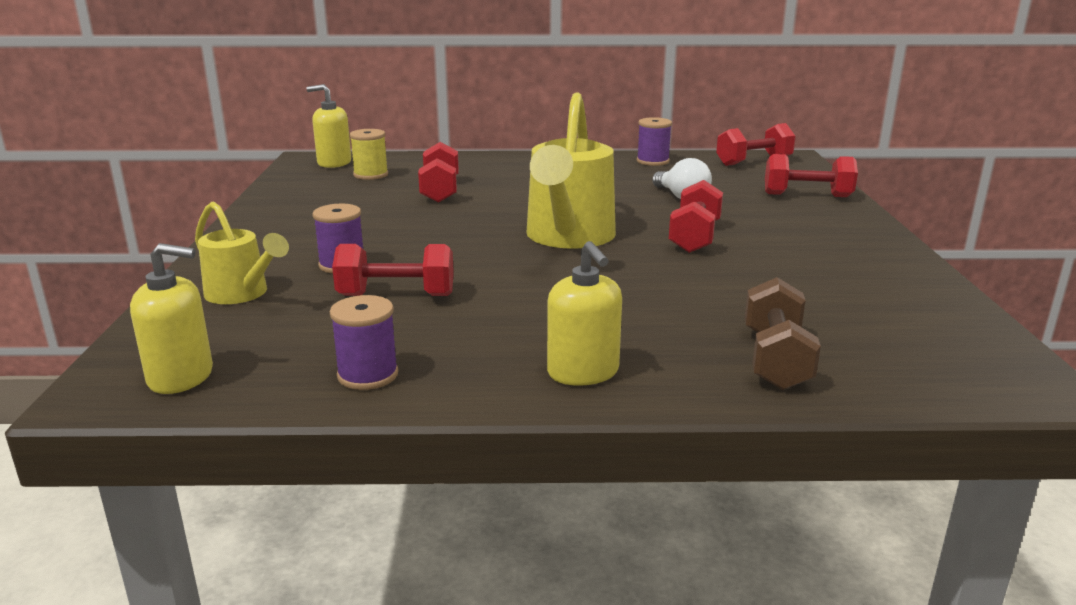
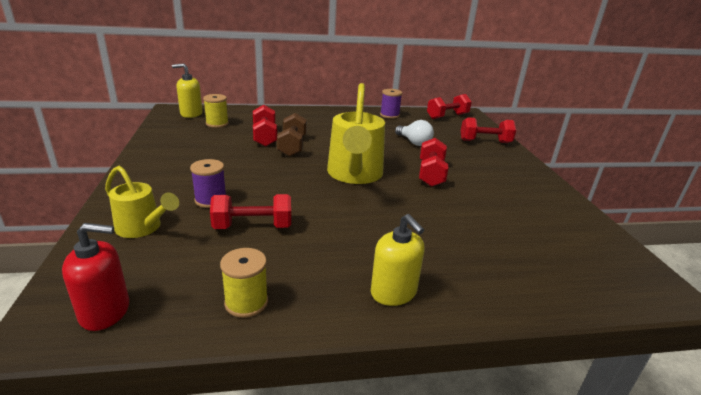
camera: 10 degrees left, 5 degrees up
(181, 377) = (105, 311): yellow soap dispenser -> red soap dispenser
(368, 375) = (246, 302): purple spool -> yellow spool
(775, 359) = (510, 275): brown dumbbell -> brown dumbbell (292, 146)

